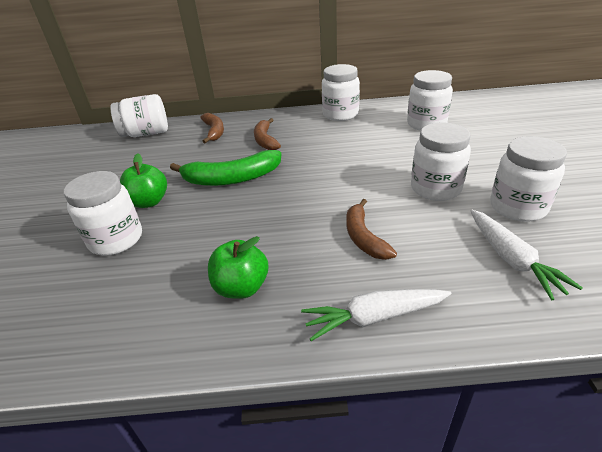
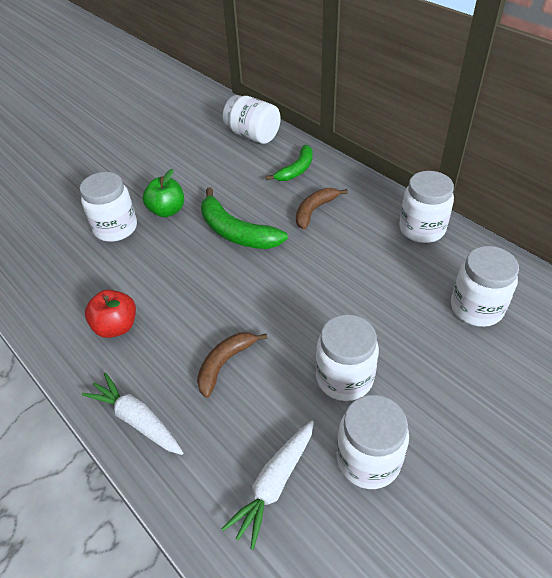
camera: 50 degrees right, 10 degrees up
(214, 132) = (296, 170): brown banana -> green banana
(241, 287) = (116, 327): green apple -> red apple

